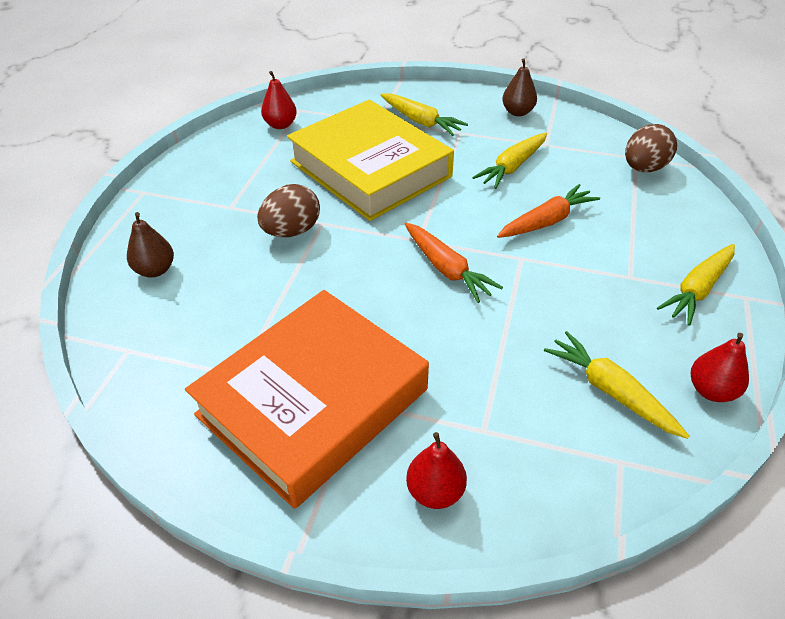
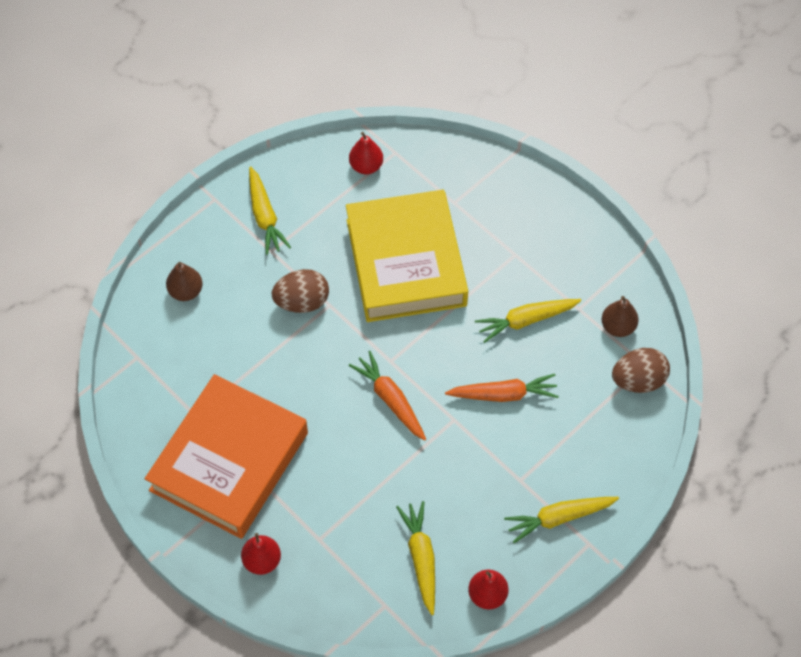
camera: 30 degrees right, 15 degrees up
(313, 402) = (229, 461): orange book -> orange book turned 45 degrees counterclockwise
(420, 121) = (491, 222): yellow carrot -> yellow carrot (265, 216)
(446, 269) = (390, 400): orange carrot -> orange carrot turned 150 degrees clockwise
(517, 112) = (588, 253): brown pear -> brown pear (618, 327)

